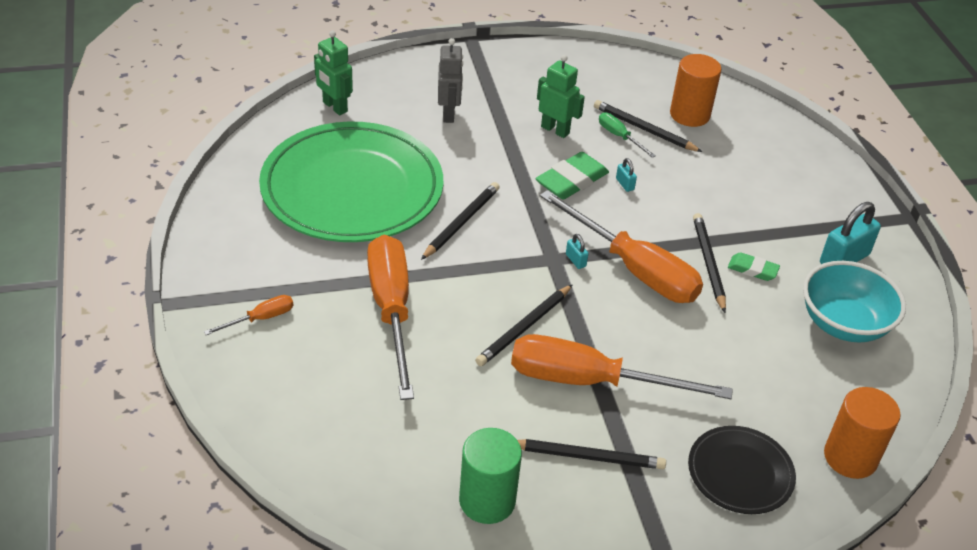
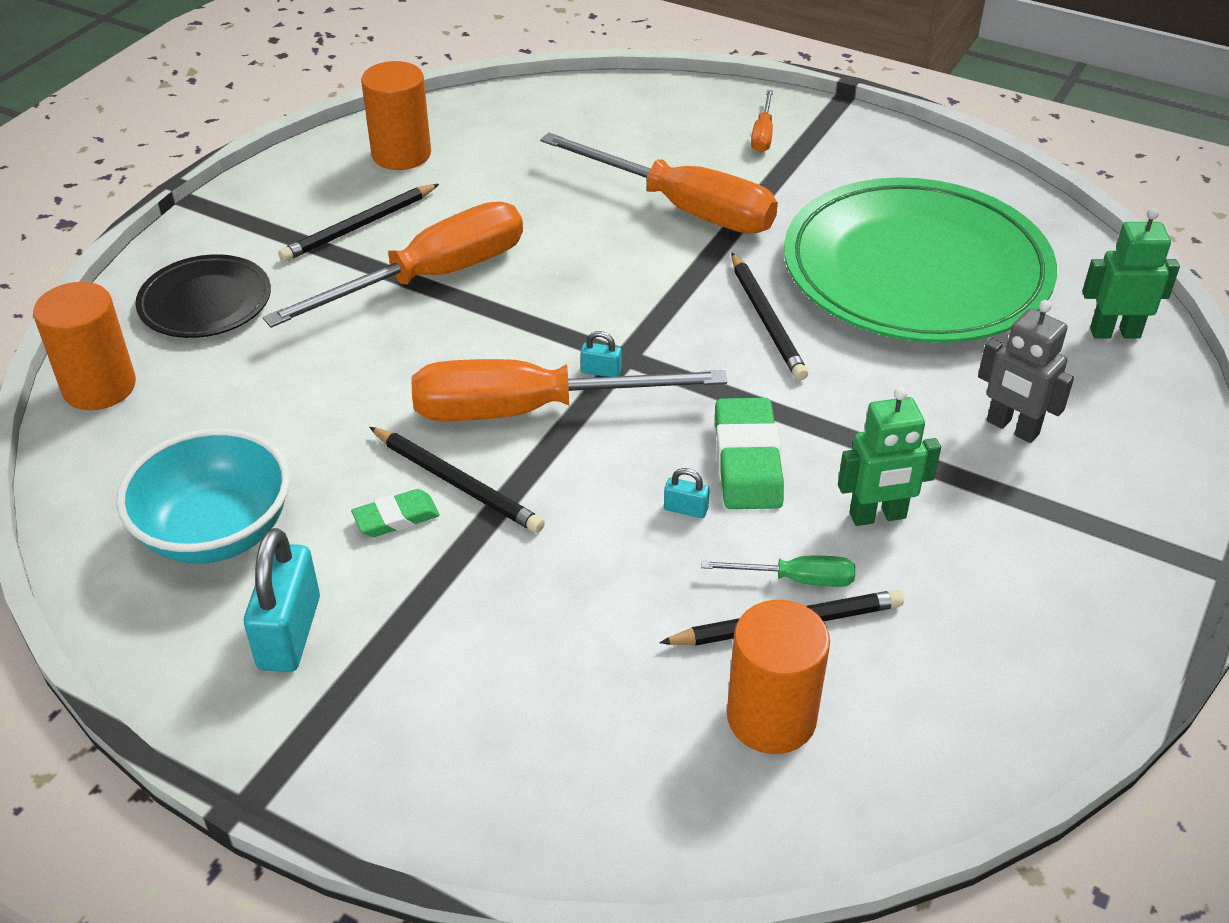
camera: 135 degrees right, 0 degrees up
(487, 501) = (401, 154): green cylinder -> orange cylinder
(524, 327) = (553, 276): black pencil -> none

